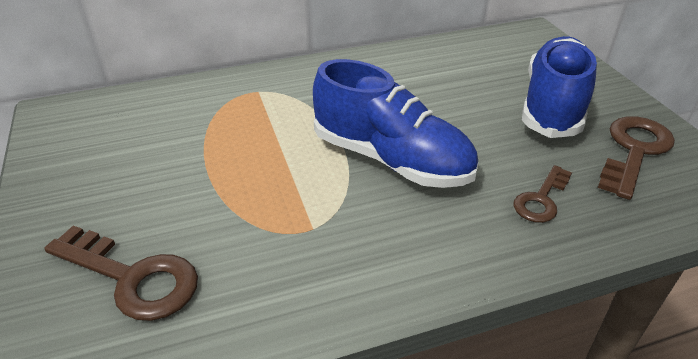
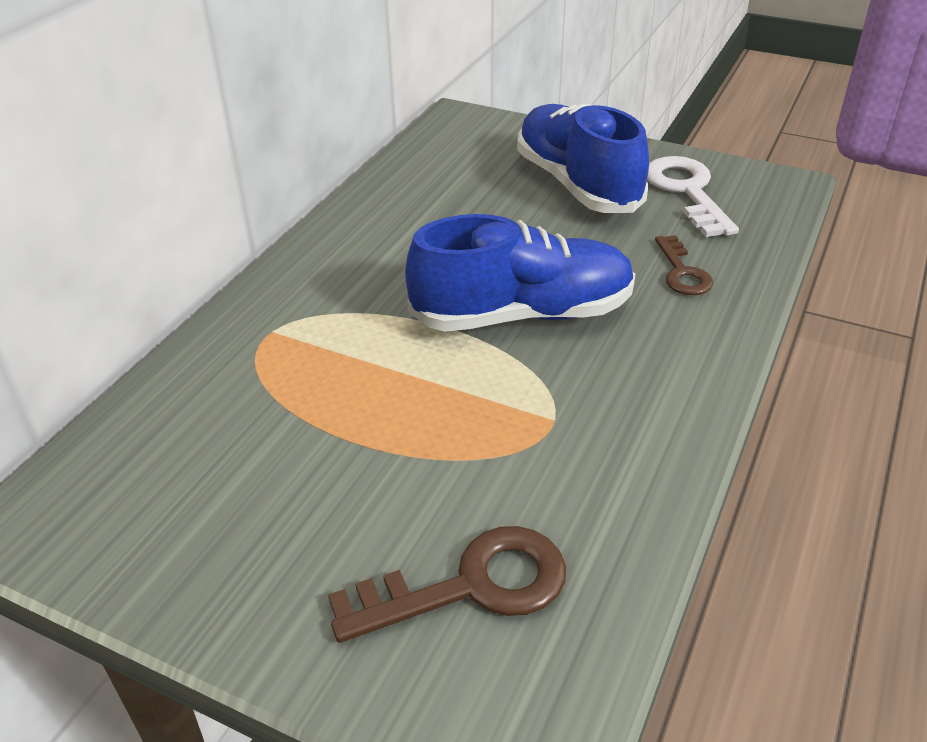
camera: 45 degrees left, 0 degrees up
(634, 151) = (687, 192): brown key -> white key

